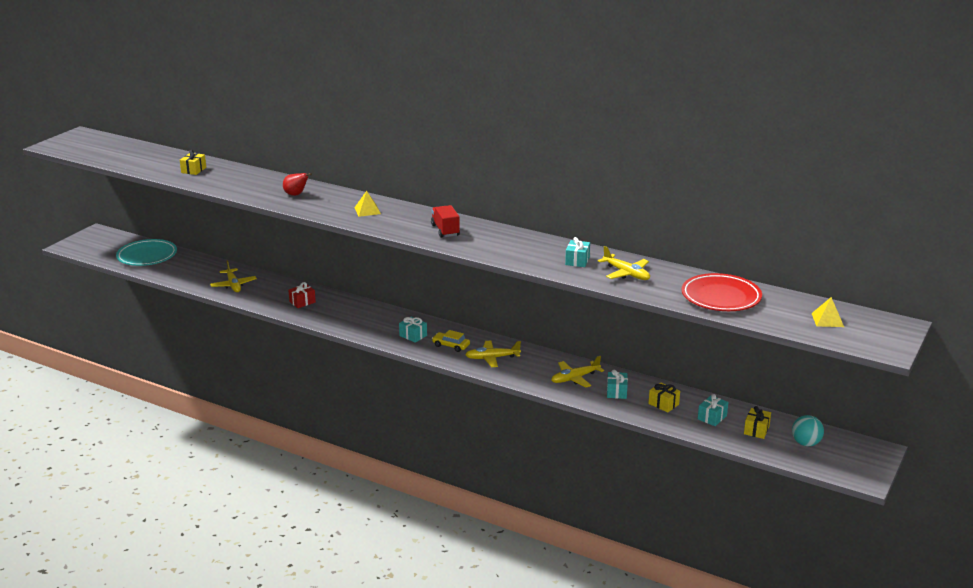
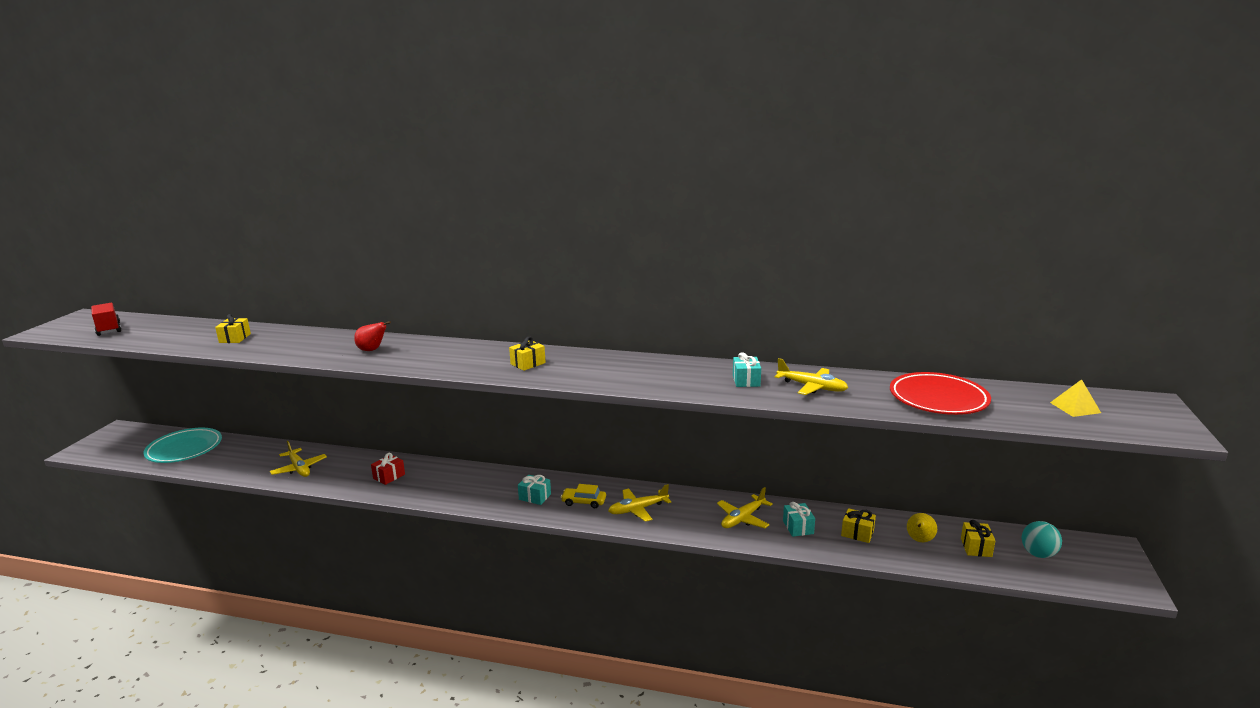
camera: 15 degrees left, 5 degrees down
(367, 210) = (467, 357): yellow pyramid -> none
(412, 223) = (528, 363): none -> yellow gift
(445, 230) = (571, 367): red truck -> red truck (108, 329)
(712, 417) = (919, 540): turquoise gift -> yellow pear

